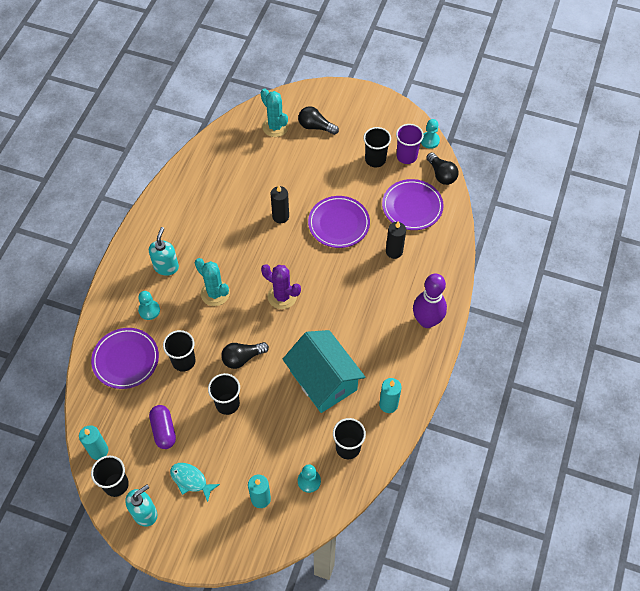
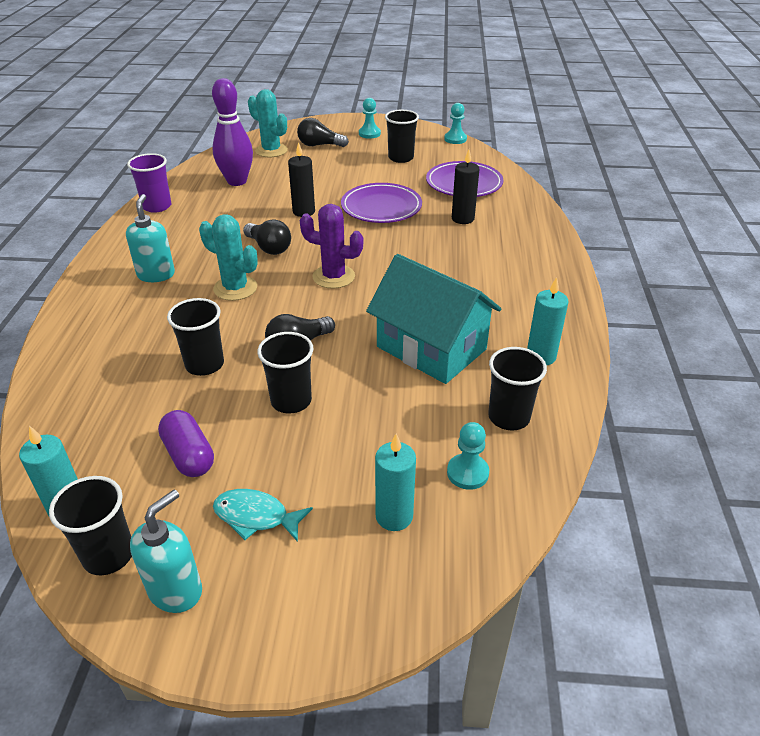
camera: 15 degrees left, 20 degrees down
(126, 360) = (106, 379): purple plate -> none
(149, 310) = (137, 320): turquoise pawn -> turquoise pawn (369, 134)
(406, 156) = (435, 151): purple cup -> purple cup (157, 206)
(427, 321) = (541, 268): purple bowling pin -> purple bowling pin (237, 181)
(441, 174) = (483, 158): black light bulb -> black light bulb (269, 248)

